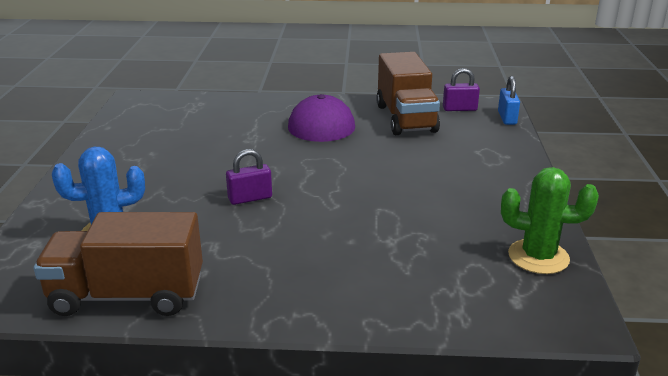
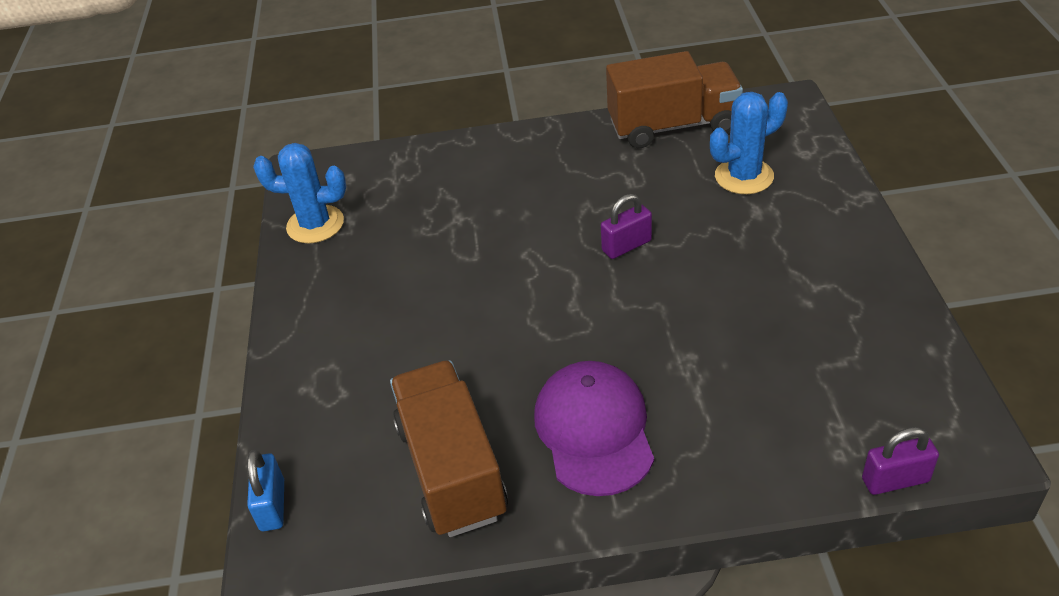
camera: 175 degrees right, 15 degrees up
(459, 109) = (352, 525): purple padlock -> purple padlock (895, 480)
(538, 257) = (315, 224): green cactus -> blue cactus

